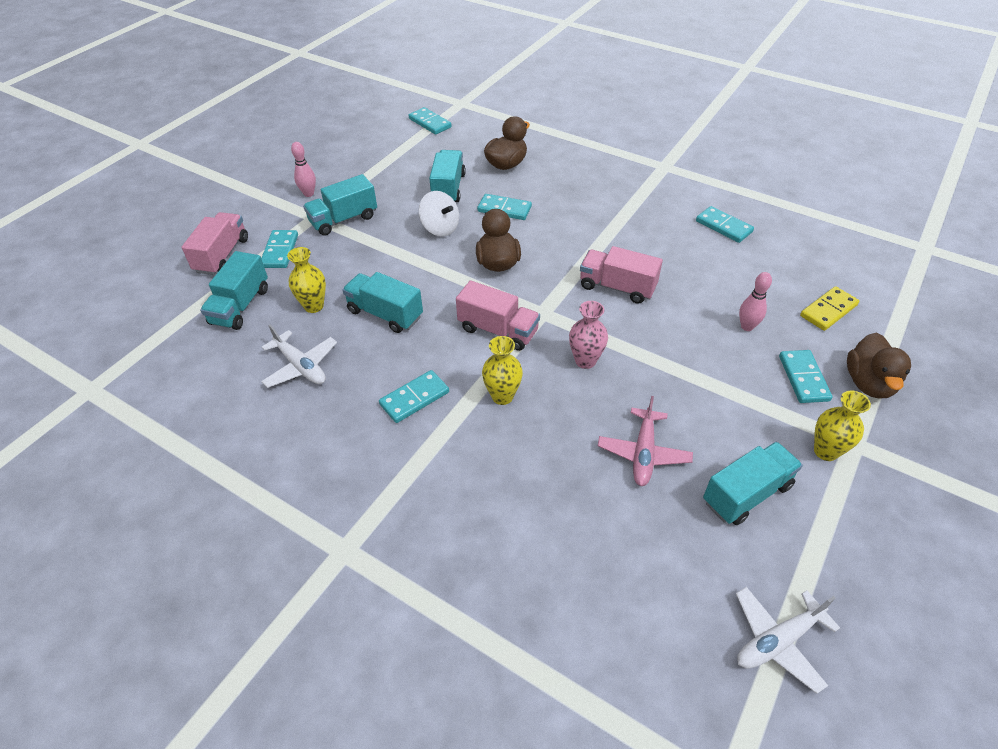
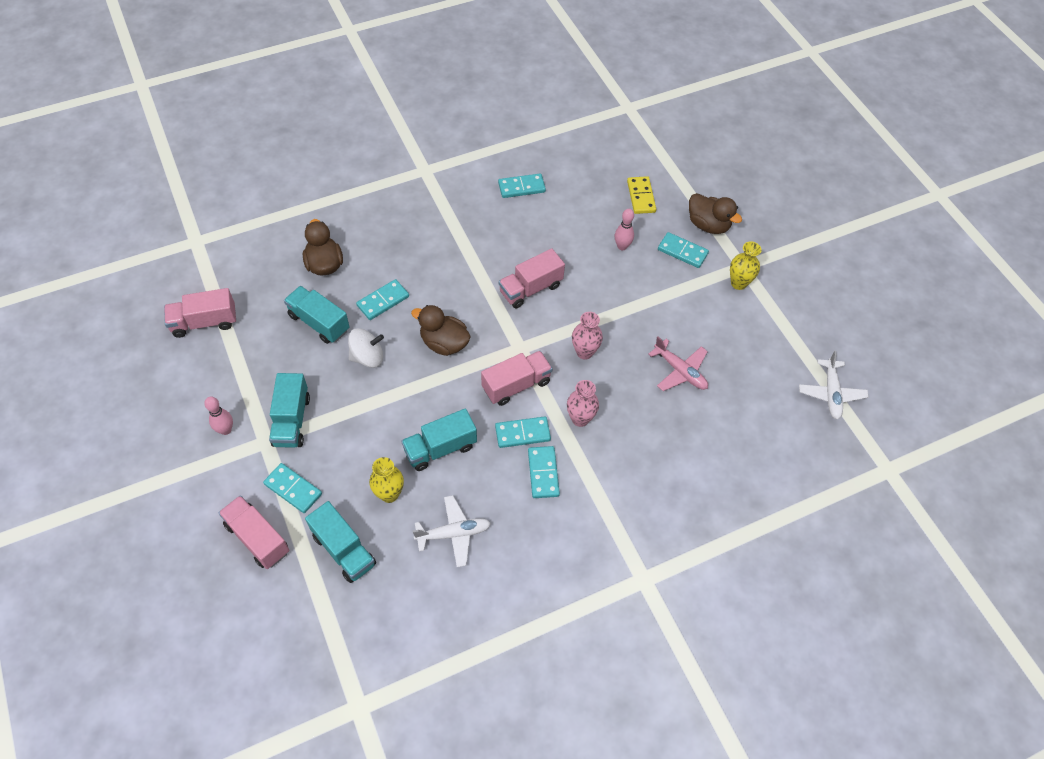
camera: 60 degrees left, 10 degrees up
(395, 140) = (204, 322): none -> pink truck
(430, 123) = (204, 282): turquoise domino -> turquoise domino (522, 433)
(502, 396) = (580, 419): yellow vase -> pink vase
(746, 494) = (741, 341): turquoise truck -> none

